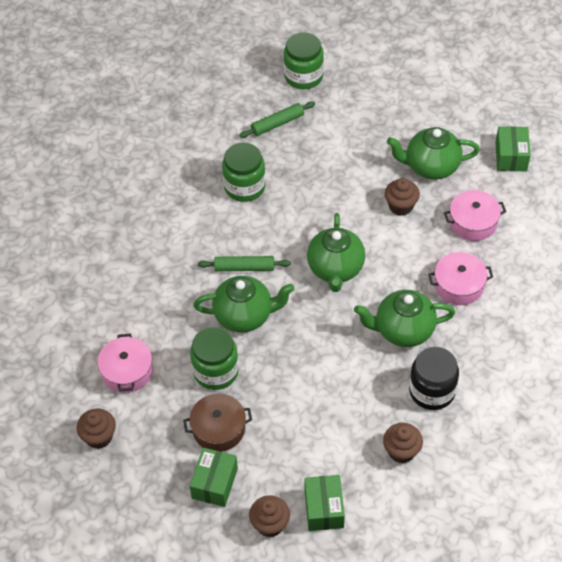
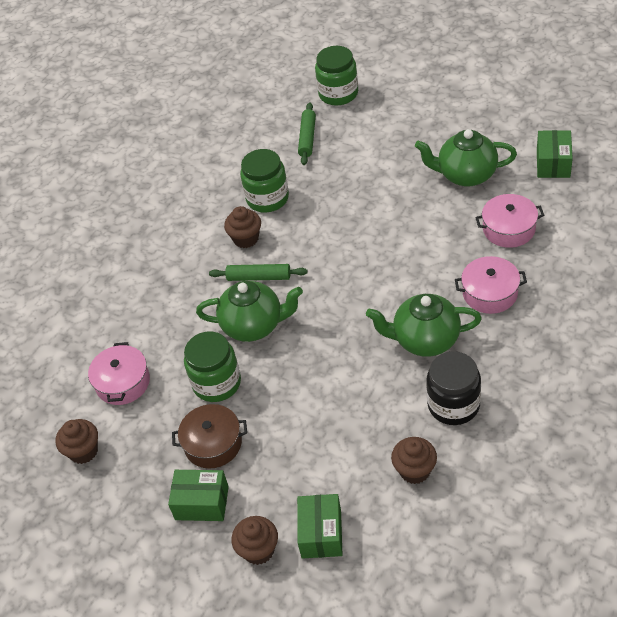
camera: 10 degrees right, 5 degrees down
(214, 483) = (202, 503): green box -> green box turned 75 degrees clockwise
(277, 124) = (307, 138): green rolling pin -> green rolling pin turned 60 degrees counterclockwise
(335, 269) = (356, 277): green teapot -> none
(401, 206) = (431, 214): brown cupcake -> brown cupcake (246, 239)

